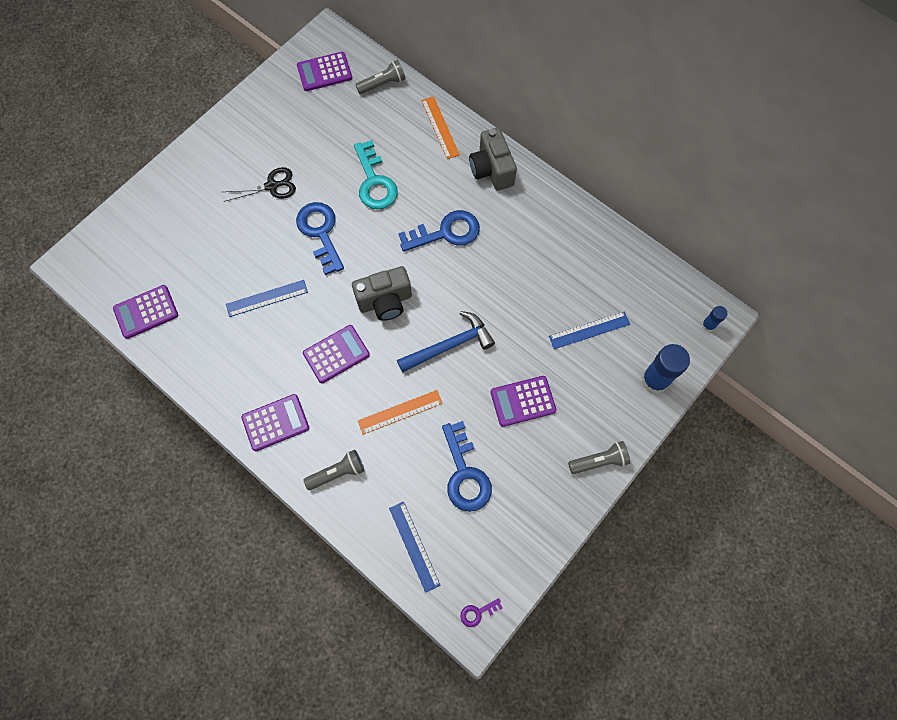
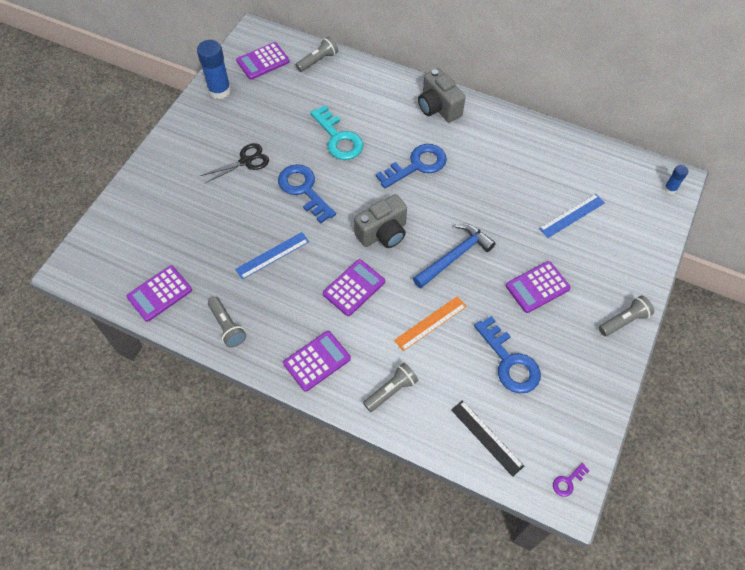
camera: 15 degrees left, 10 degrees down
(200, 364) = (227, 327): none -> grey flashlight
(414, 546) = (486, 437): blue ruler -> black ruler
(440, 127) = (381, 84): orange ruler -> none
(654, 380) = (644, 243): blue glue stick -> blue glue stick (219, 90)

